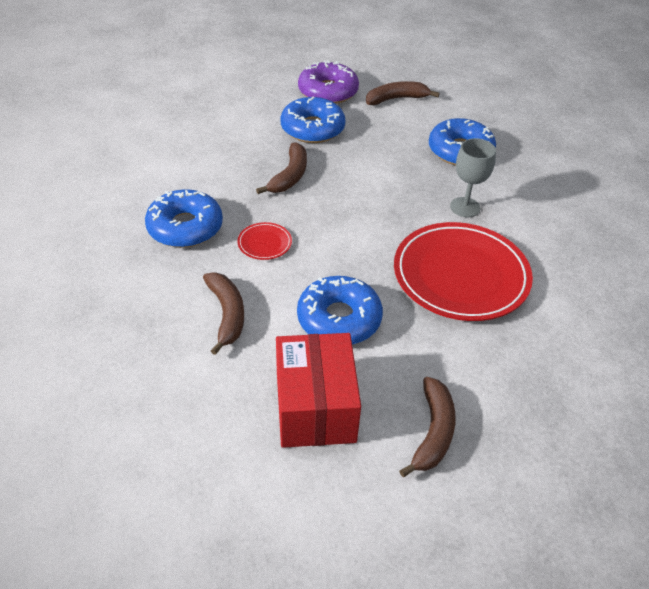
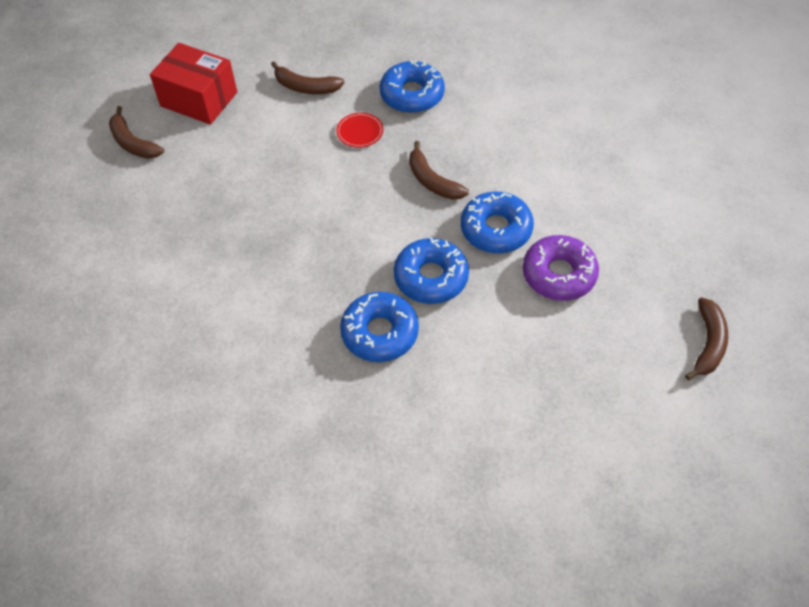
camera: 125 degrees right, 10 degrees up
(339, 319) = (253, 140): blue donut -> blue donut (431, 277)
(396, 99) = (508, 330): brown banana -> brown banana (708, 343)
(460, 275) = (231, 232): red plate -> none
(465, 207) = (300, 284): grey goblet -> none

